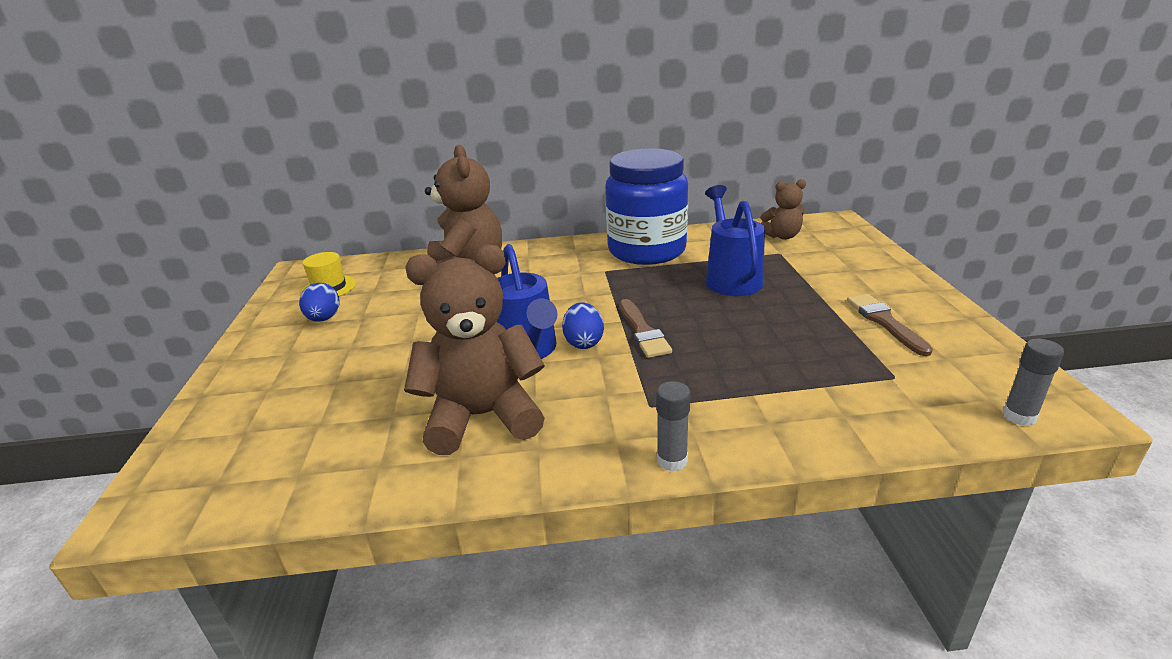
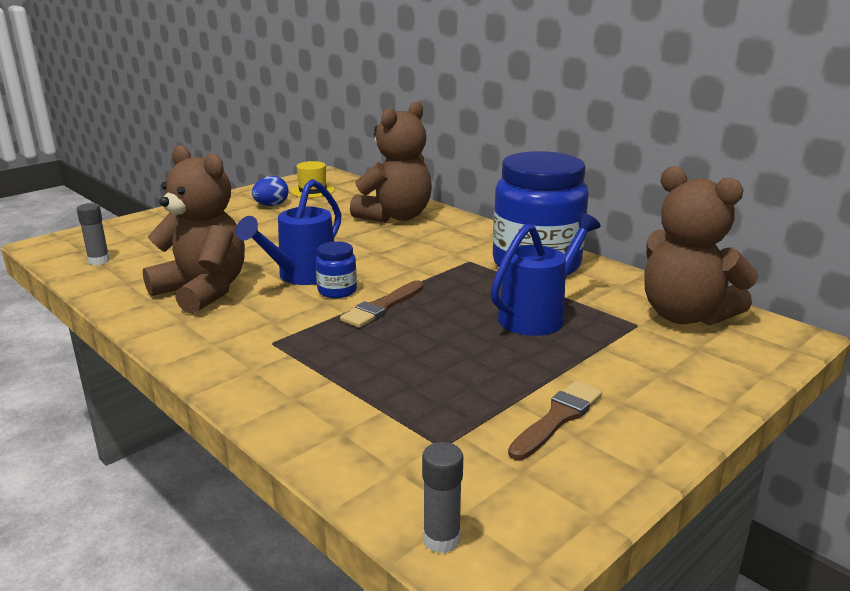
camera: 50 degrees right, 5 degrees down
(584, 342) = (337, 291): blue egg -> blue jar
(672, 460) = (206, 371): grey glue stick -> grey glue stick (99, 261)
(782, 236) = (684, 315): brown teddy bear -> brown teddy bear, size x1.92

